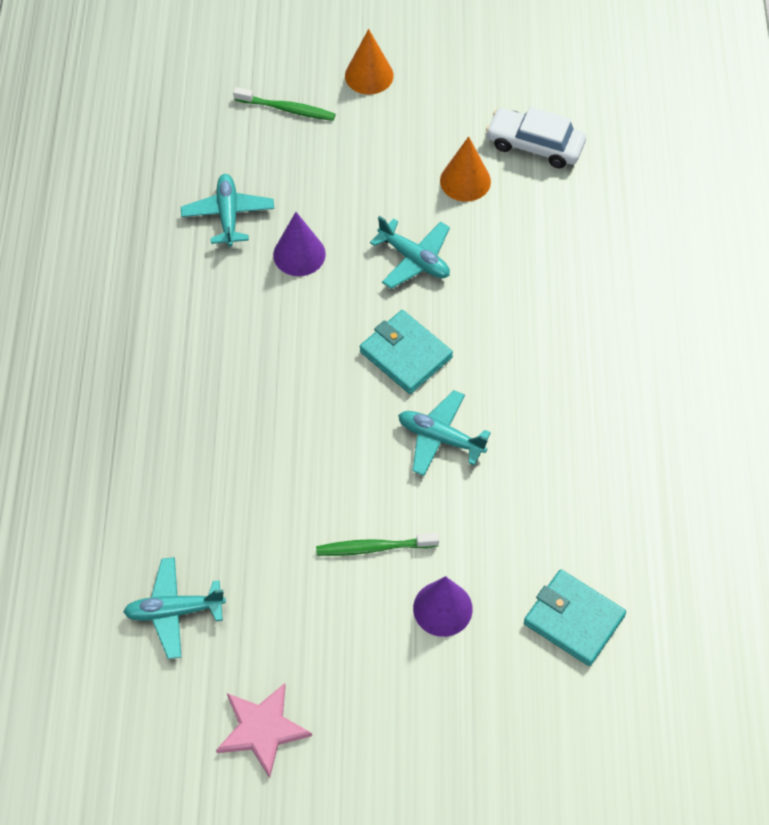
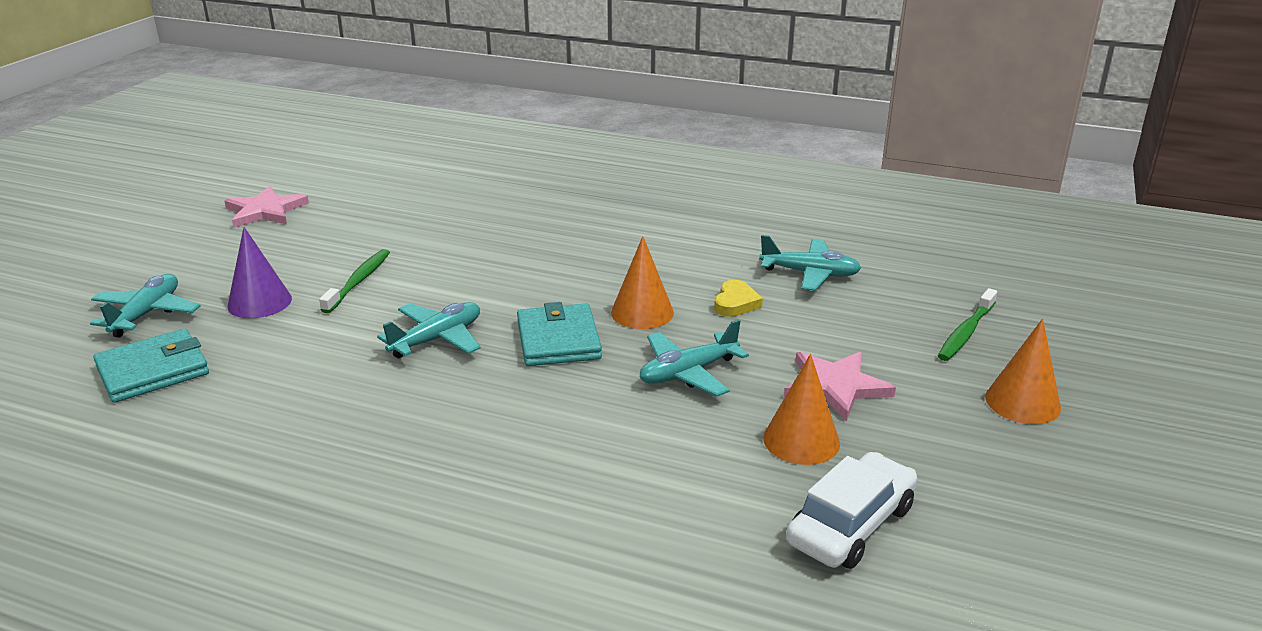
camera: 110 degrees right, 30 degrees down
(174, 611) = (402, 195): turquoise plane -> turquoise plane (147, 314)
(299, 254) = (735, 303): purple cone -> yellow heart
(340, 312) = (642, 312): none -> orange cone
(394, 173) = (836, 387): none -> pink star
(405, 354) = (558, 340): turquoise wallet -> turquoise wallet turned 75 degrees counterclockwise

